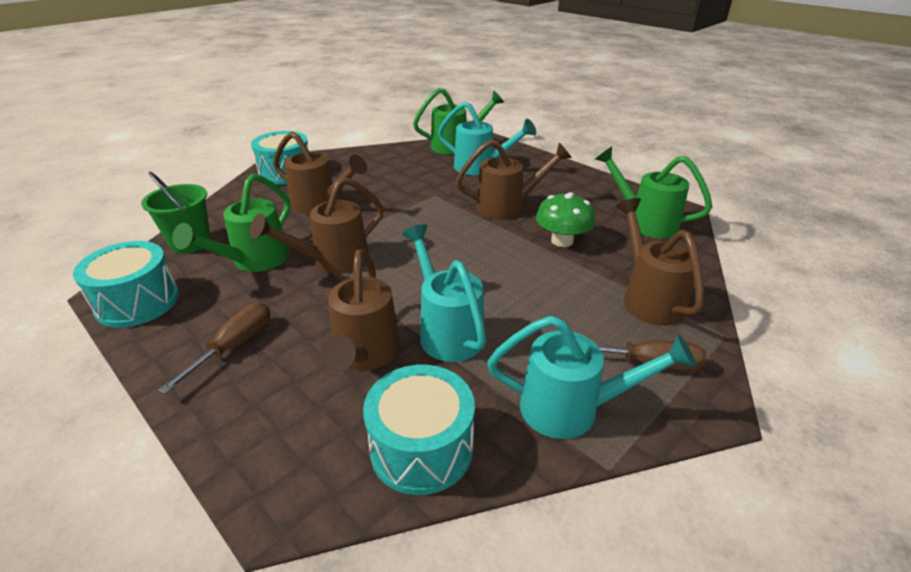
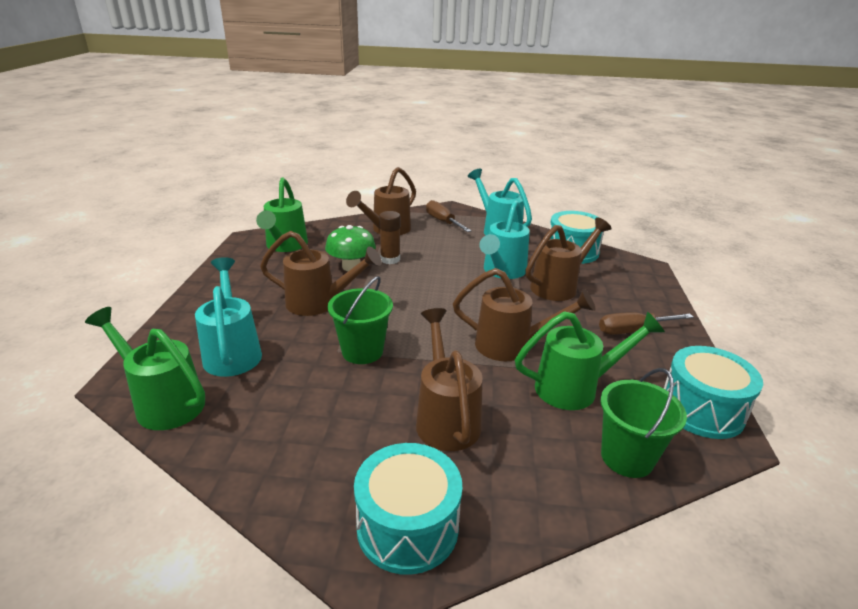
camera: 130 degrees left, 5 degrees down
(421, 203) = (362, 351): none -> green bucket
(508, 207) = (319, 303): brown watering can -> brown watering can turned 150 degrees clockwise
(557, 268) = (390, 259): none -> brown glue stick

